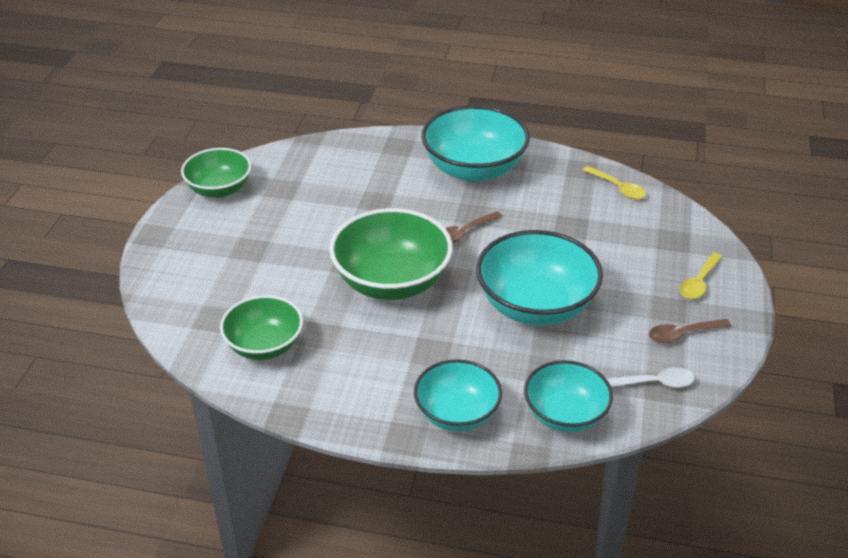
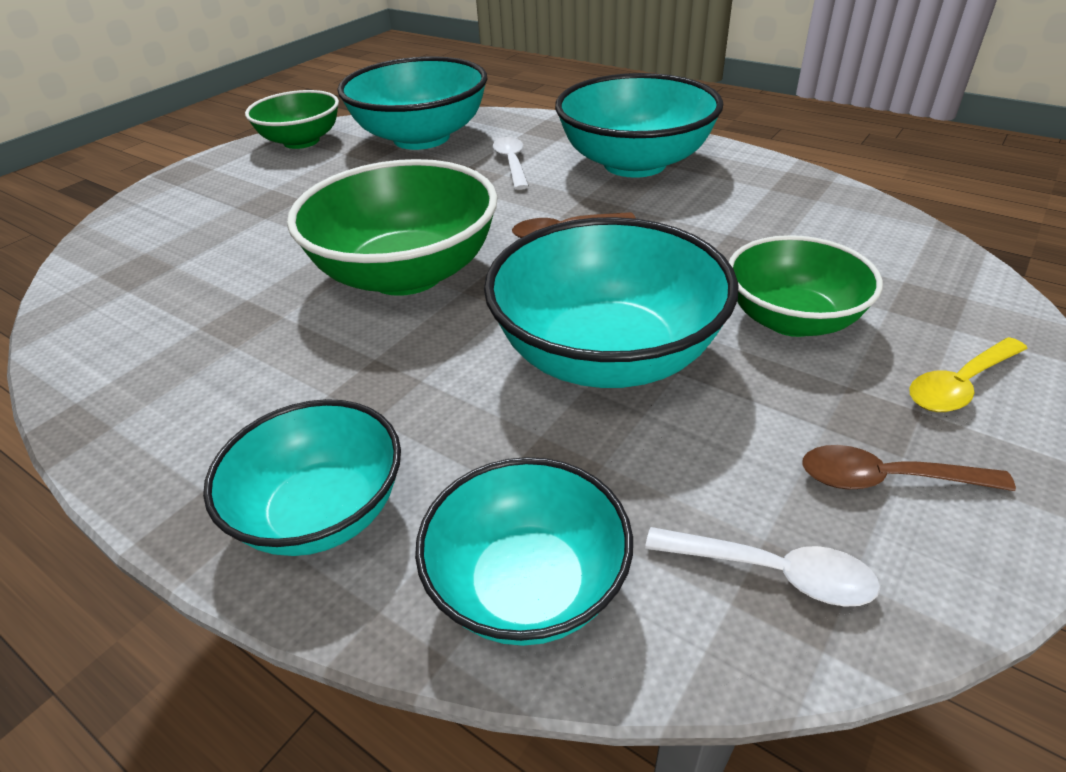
camera: 25 degrees right, 0 degrees up
(264, 346) = (154, 318): green bowl -> green bowl (792, 319)
(310, 170) = (421, 138): none -> turquoise bowl
(393, 183) = (511, 163): none -> white spoon
(618, 188) = (852, 215): yellow spoon -> none

